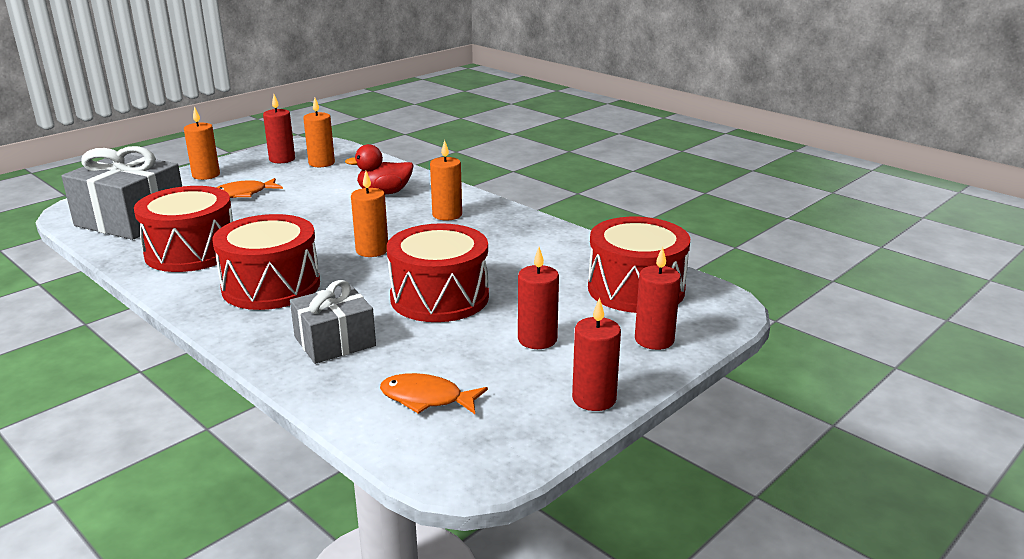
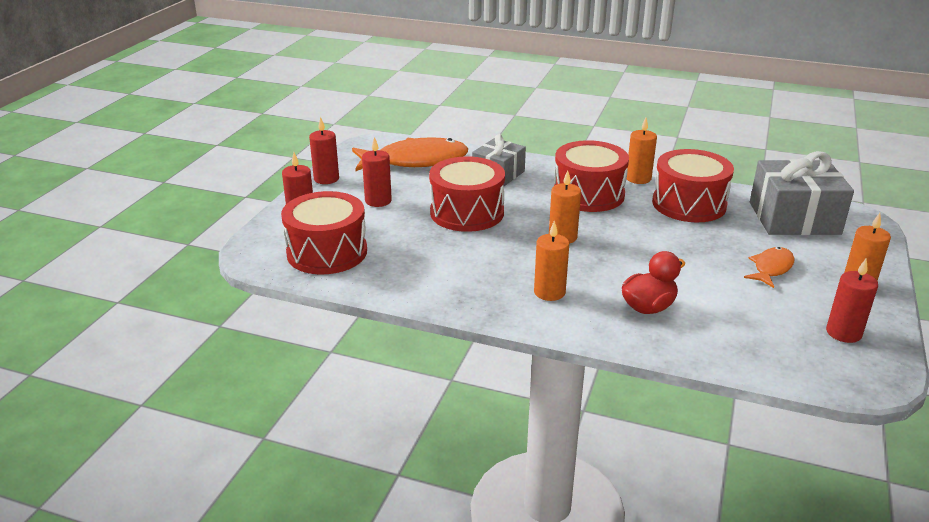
camera: 155 degrees right, 5 degrees up
(321, 163) = (790, 339): orange candle -> orange candle (638, 178)
(426, 398) = (416, 161): orange fish -> orange fish, size x1.95

